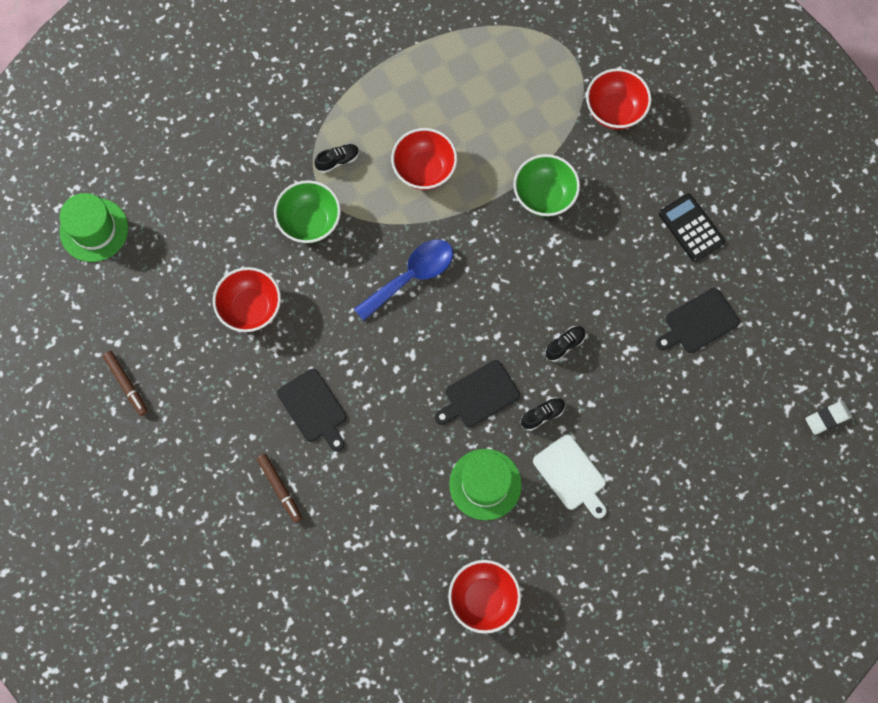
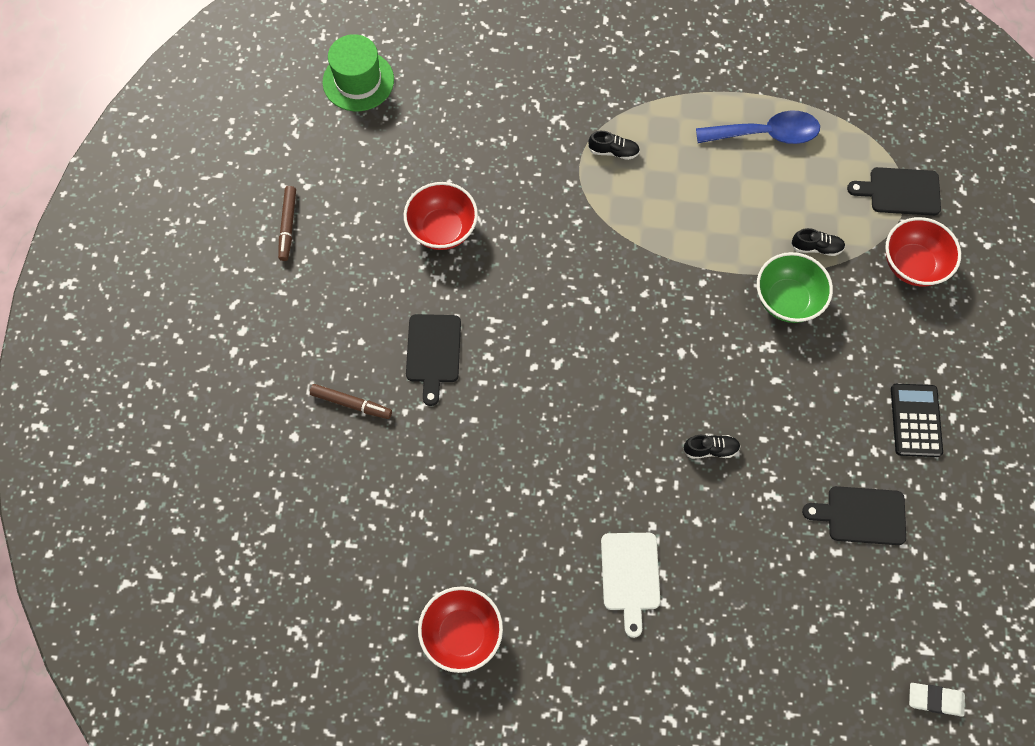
camera: 35 degrees right, 5 degrees down
(280, 489) = (351, 403): brown marker -> brown marker turned 75 degrees counterclockwise
(310, 222) = (549, 188): green bowl -> none
(411, 276) = (608, 293): blue spoon -> blue spoon (766, 134)
(424, 170) = (688, 207): red bowl -> none
(479, 395) = (593, 441): black cutting board -> black cutting board (900, 191)
(485, 484) = (541, 527): green hat -> none
(542, 415) = (642, 500): black shoe -> black shoe (816, 247)

